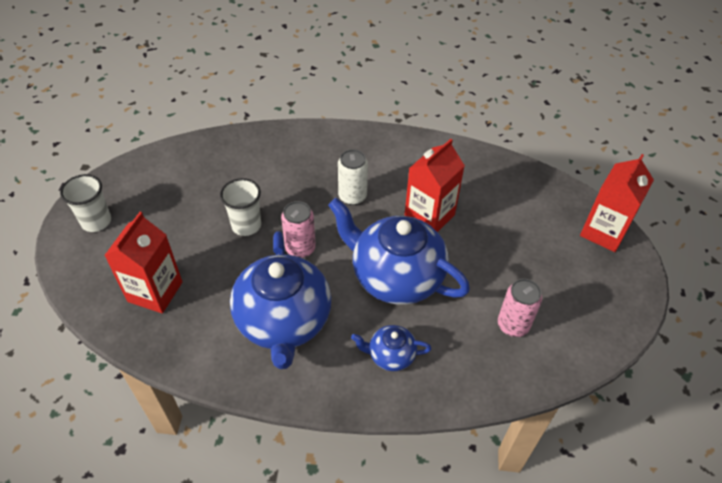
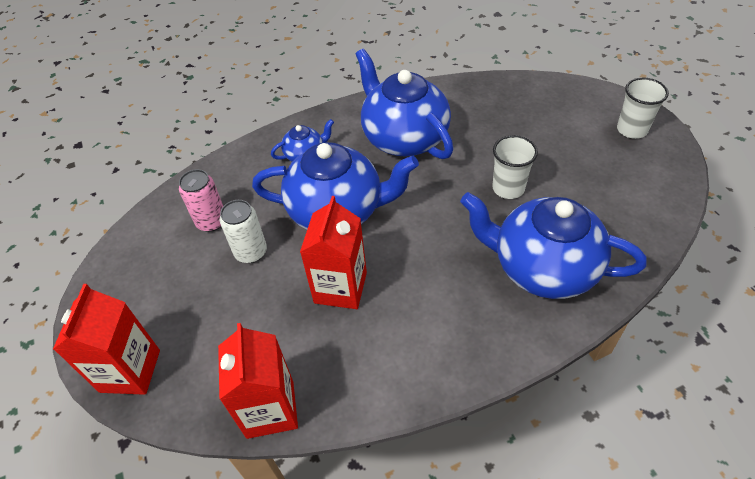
camera: 155 degrees right, 0 degrees up
(155, 292) = (519, 111): red carton -> red carton (270, 409)
(283, 163) = (542, 267): none -> blue teapot
(300, 248) = (441, 193): pink can -> none
(352, 196) = (436, 268): white can -> white can (251, 252)

